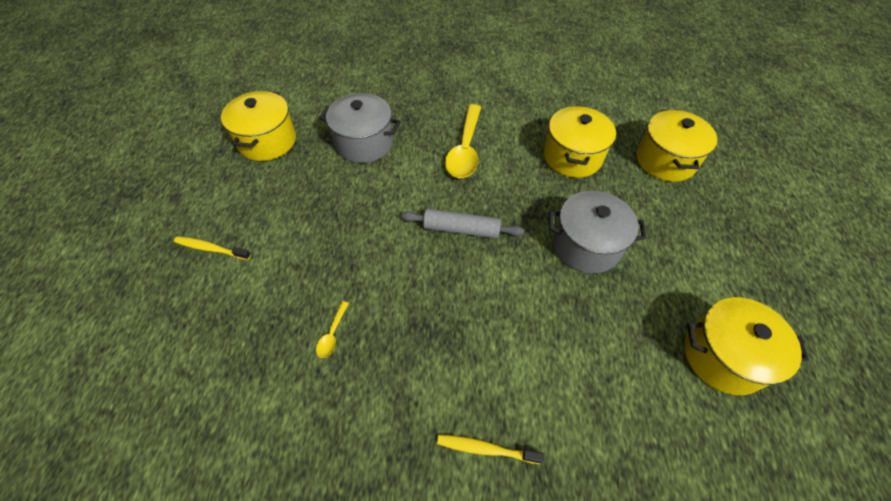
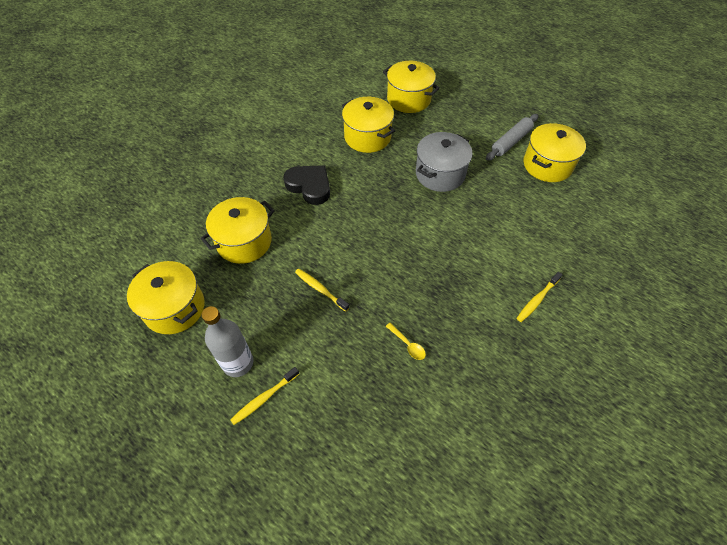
camera: 55 degrees left, 0 degrees up
(237, 210) = (238, 363): none -> grey bottle
(351, 224) = (320, 289): none -> yellow toothbrush
(364, 143) = (244, 242): grey pot -> yellow pot
(461, 229) = (378, 227): grey rolling pin -> grey rolling pin (511, 142)
(465, 149) = (309, 186): yellow spoon -> black heart

